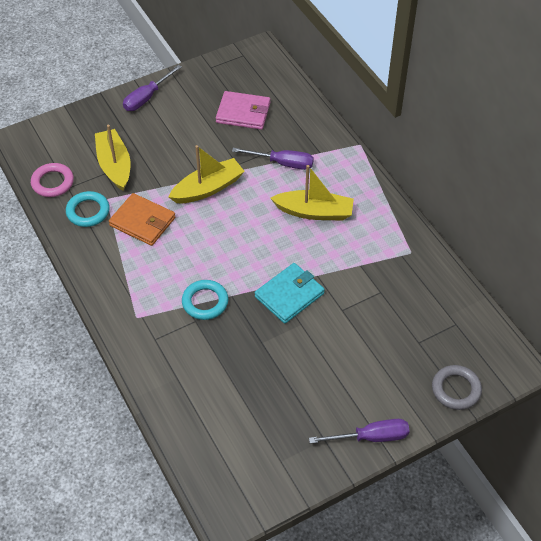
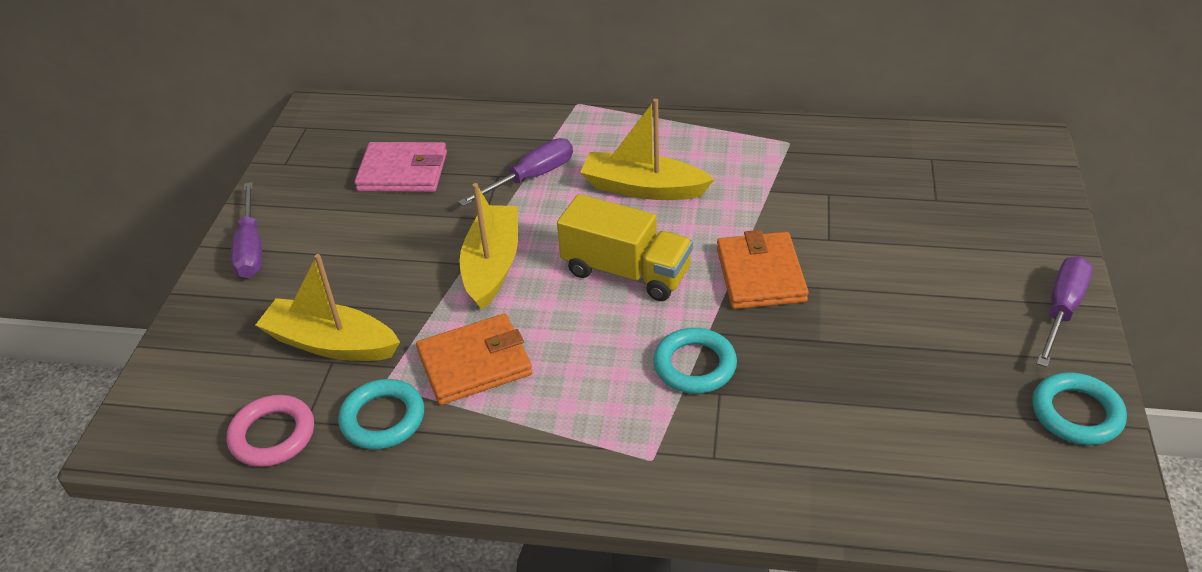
camera: 50 degrees left, 10 degrees down
(243, 113) = (402, 172): pink wallet -> pink wallet turned 45 degrees clockwise
(246, 241) = (626, 272): none -> yellow truck
(289, 295) = (760, 275): turquoise wallet -> orange wallet
(294, 472) = (1076, 413): none -> turquoise ring
(314, 212) = (643, 188): yellow boat -> yellow boat turned 120 degrees counterclockwise
(456, 389) = (1033, 203): grey ring -> none

